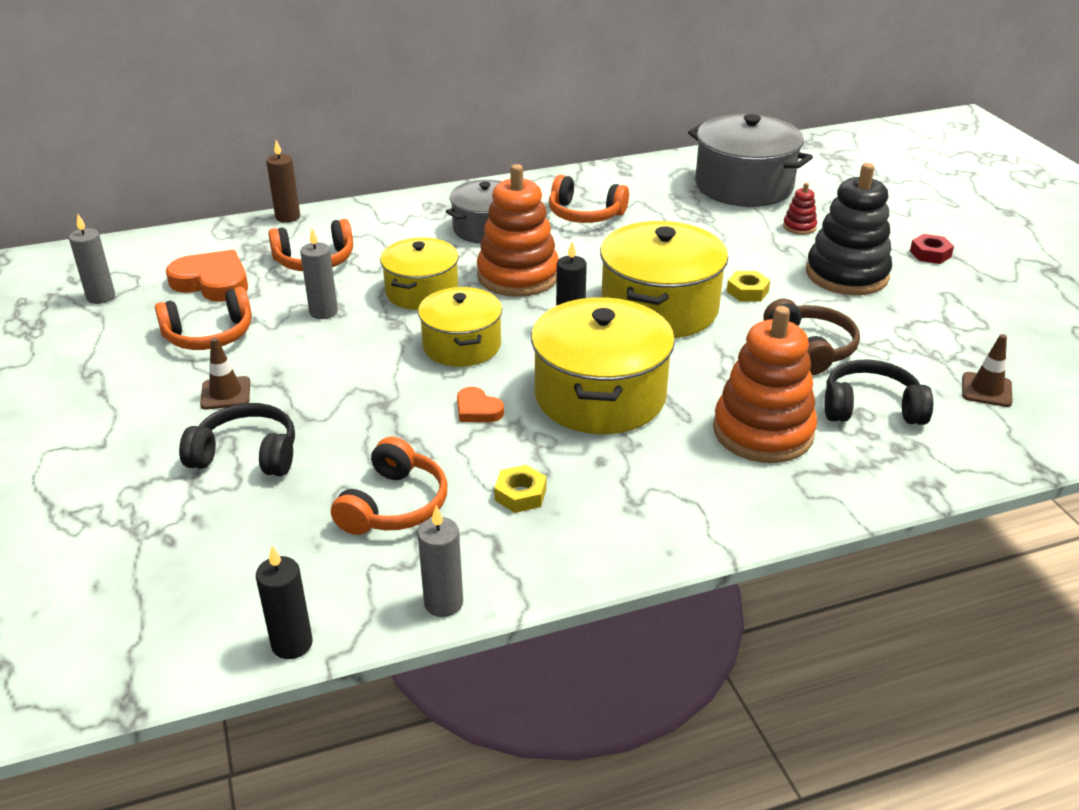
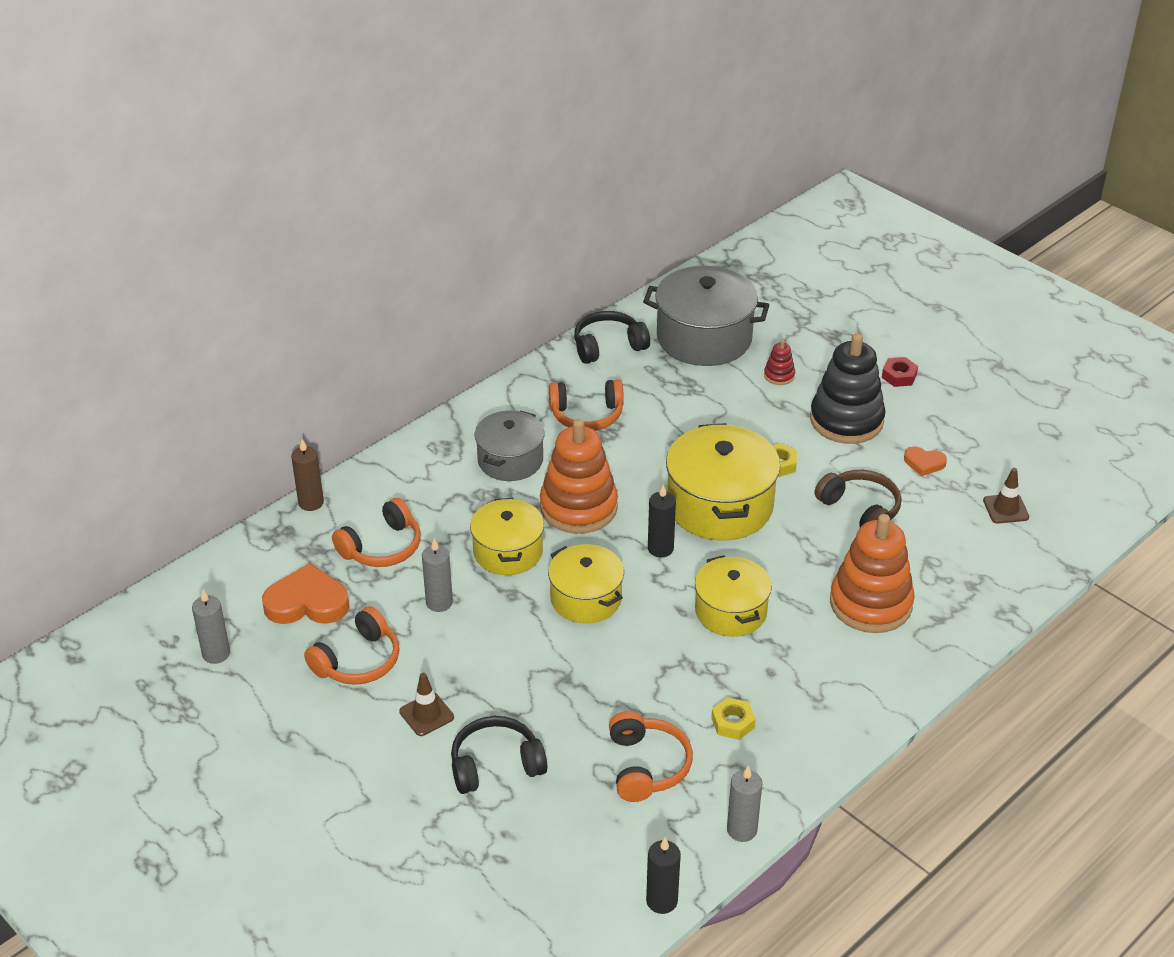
camera: 25 degrees left, 5 degrees up
(477, 410) = (645, 658): orange heart -> orange heart (924, 463)
(600, 396) = (731, 611): yellow pot -> yellow pot, size x0.64
(871, 408) = (934, 554): black headphones -> black headphones (608, 346)

